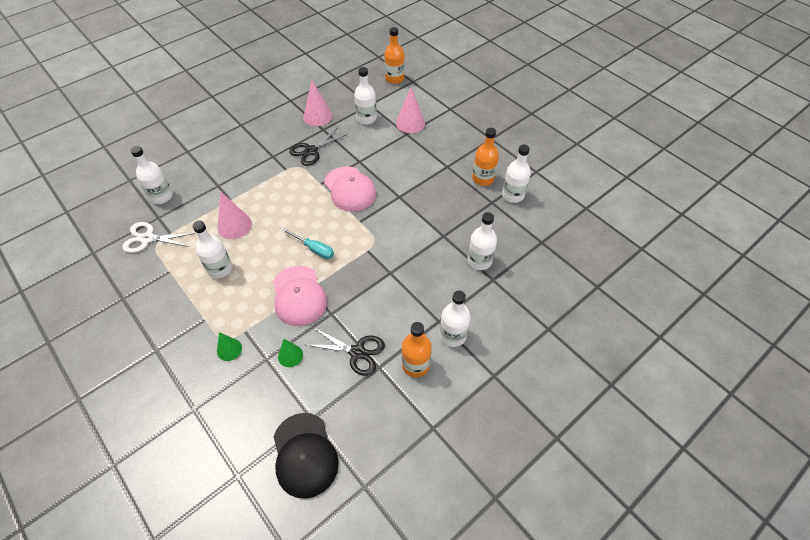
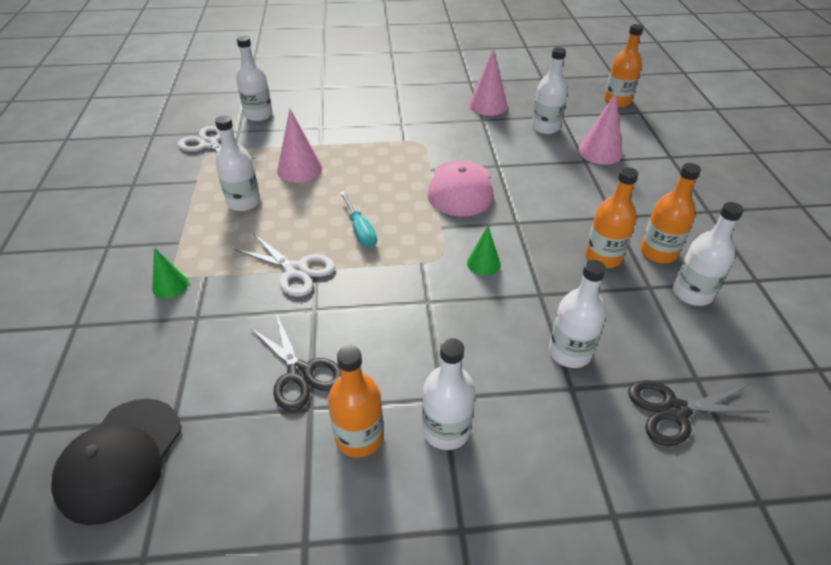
camera: 35 degrees right, 10 degrees down
(290, 355) = (222, 330): green cone -> green cone (483, 263)
(299, 296) = (296, 270): pink cap -> white scissors
(311, 151) = (449, 134): black scissors -> black scissors (675, 410)
(458, 196) = (603, 257): none -> orange bottle

